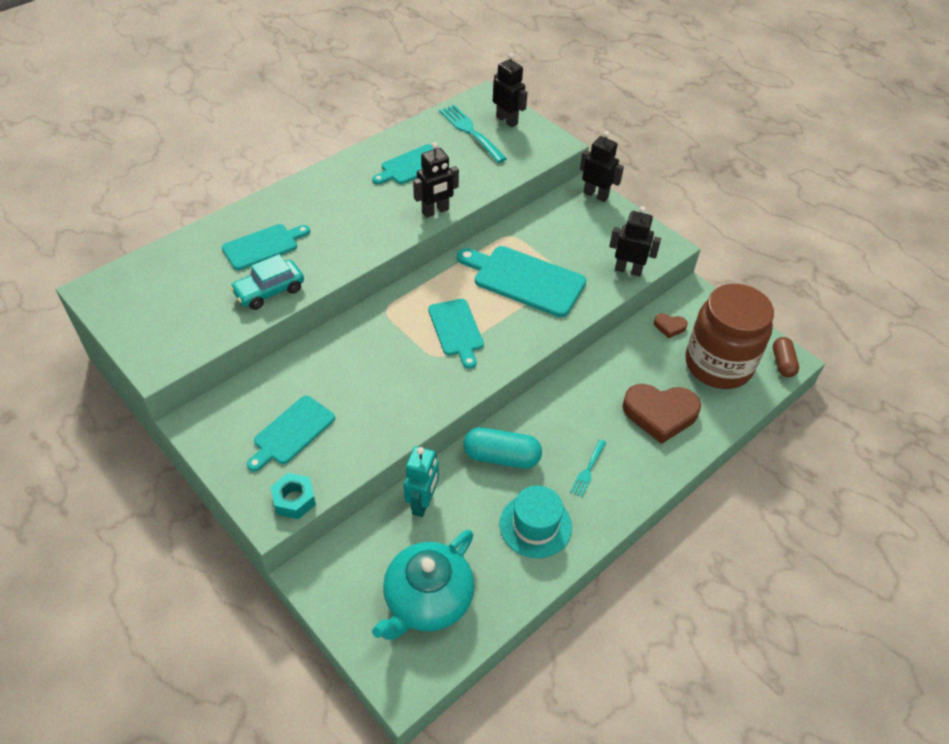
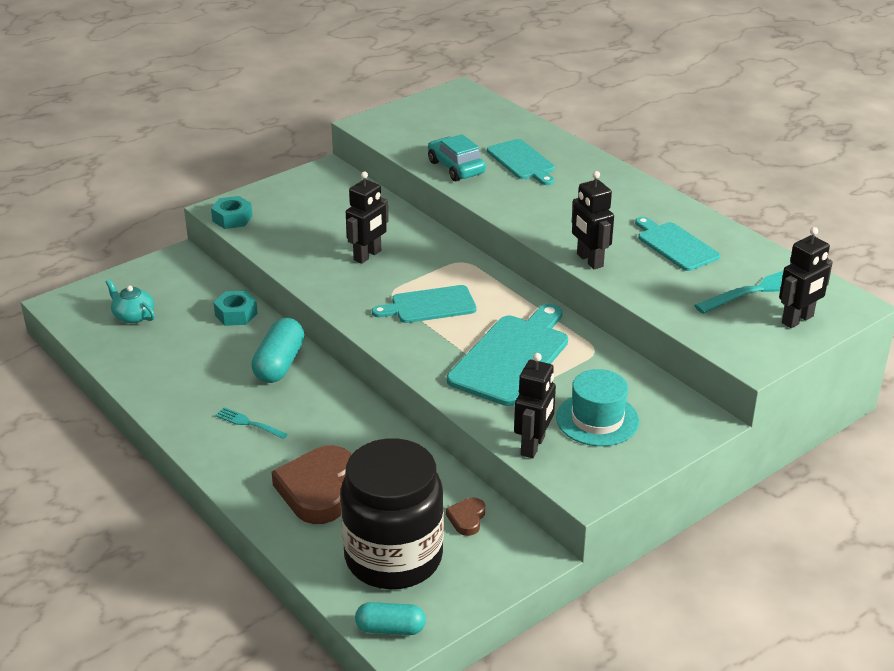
camera: 95 degrees right, 15 degrees down
(291, 432) = (307, 214): turquoise cutting board -> none
(422, 503) = (236, 314): turquoise robot -> turquoise nut
(427, 600) = (133, 316): turquoise teapot -> turquoise teapot, size x0.51
(535, 525) = (190, 382): turquoise hat -> turquoise hat (597, 419)
(596, 195) = (693, 431): black robot -> black robot (368, 256)
(718, 364) = (393, 557): brown jar -> black jar
(782, 363) = (390, 628): brown capsule -> turquoise capsule

